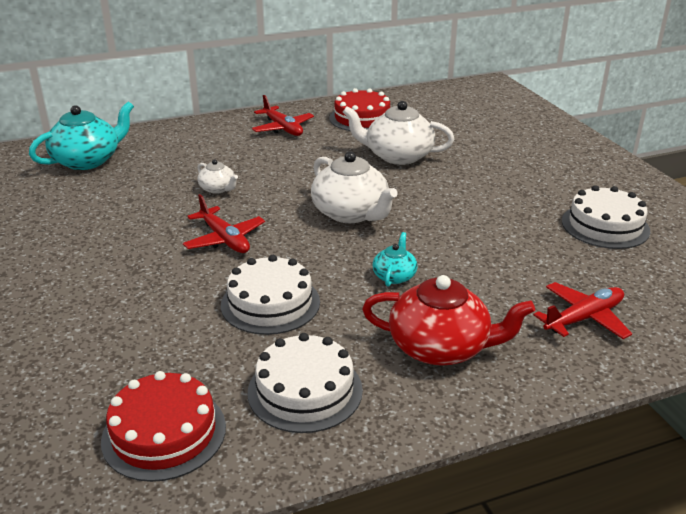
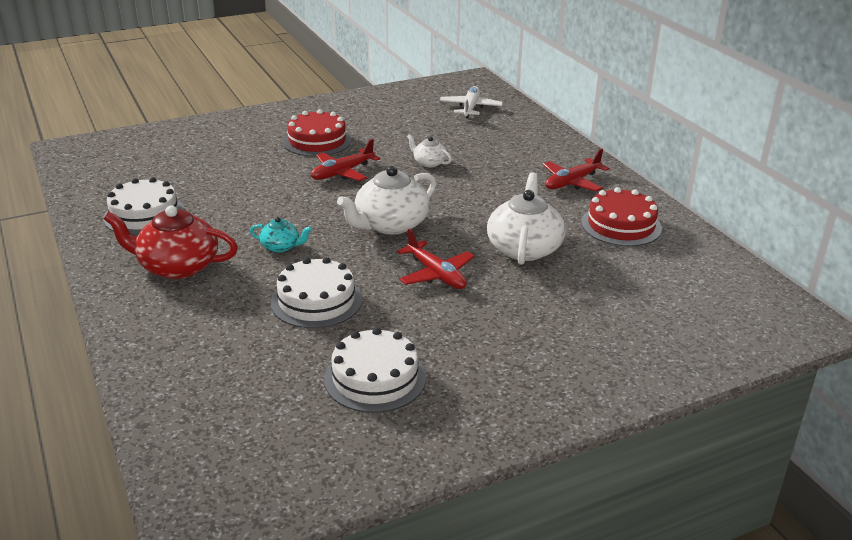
camera: 85 degrees right, 0 degrees up
(88, 160) = (470, 108): turquoise teapot -> white plane
(164, 433) = (121, 175): red cake -> red cake (317, 141)
(218, 189) = (429, 163): white teapot -> white teapot turned 90 degrees clockwise
(270, 303) = (249, 197): white cake -> white cake (316, 301)
(441, 347) = (177, 266): red teapot -> red teapot turned 90 degrees clockwise
(584, 318) = (200, 341): red plane -> red plane (436, 274)

